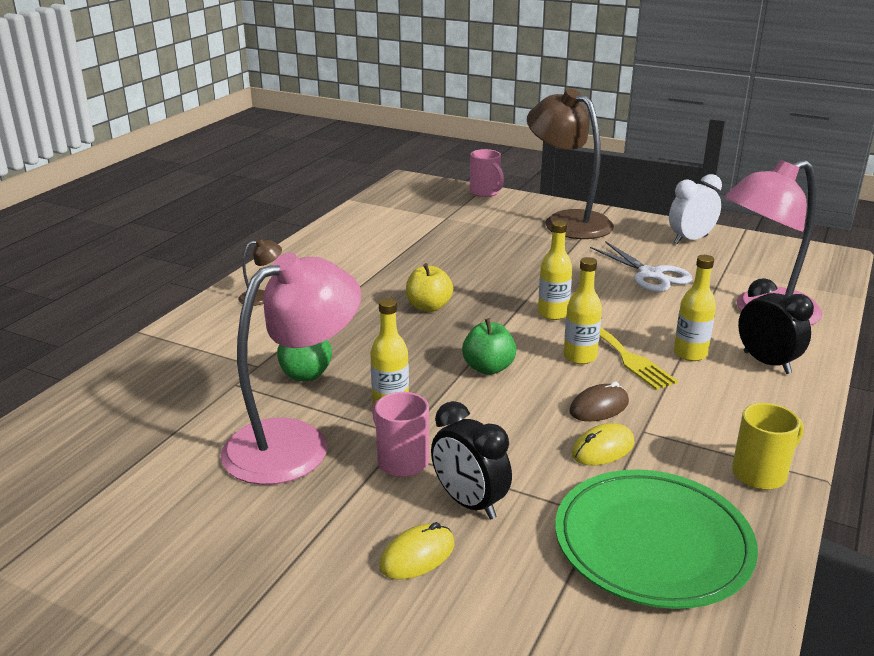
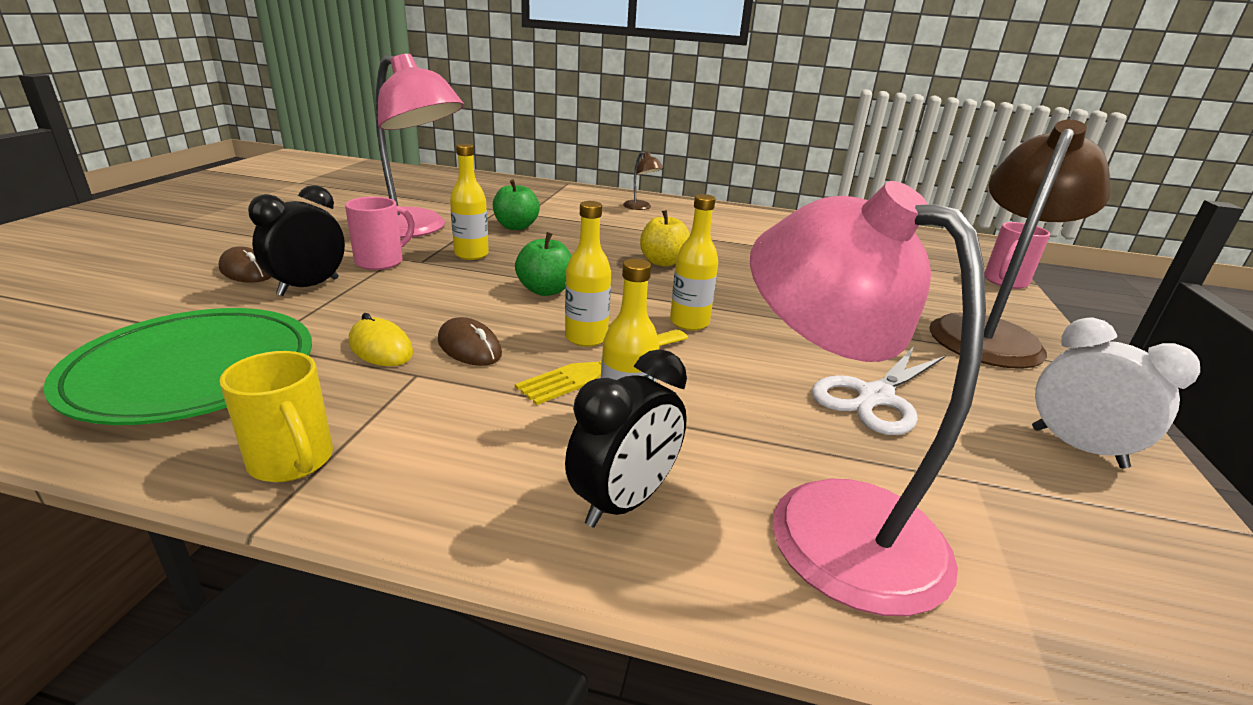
camera: 75 degrees right, 0 degrees up
(417, 555) = (247, 271): yellow mouse -> brown mouse

